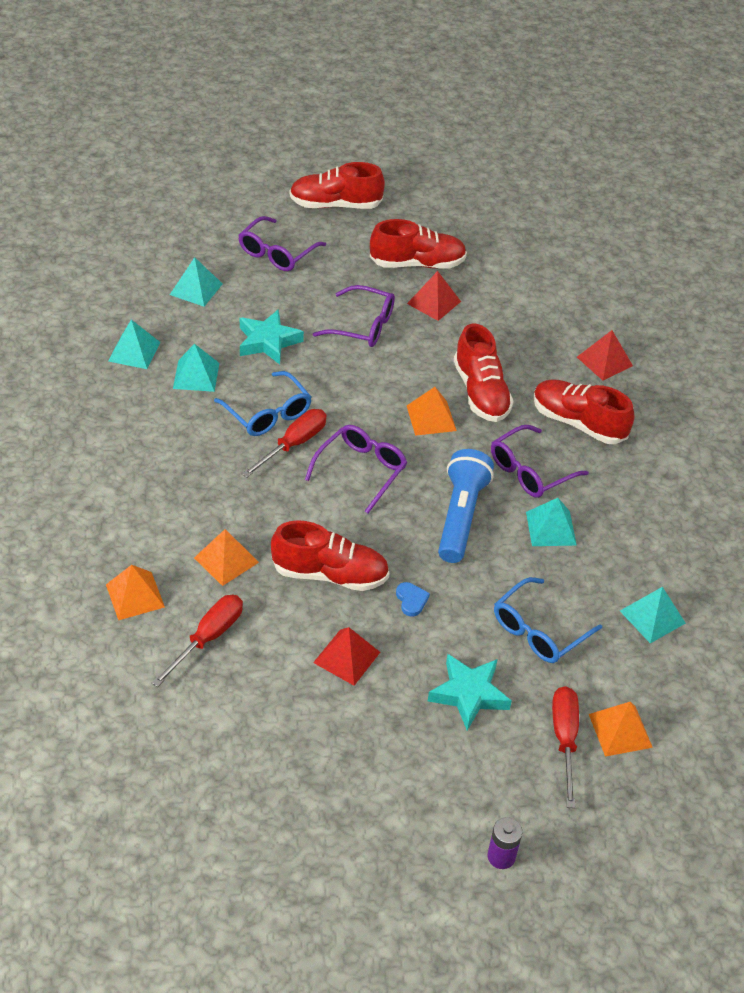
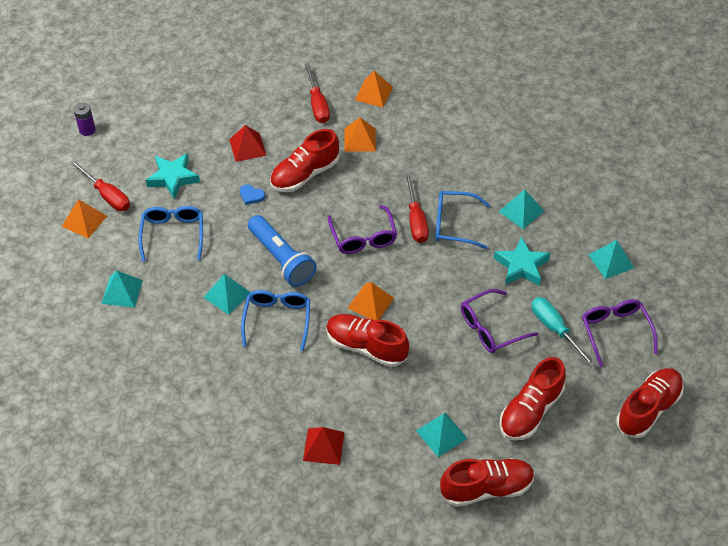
camera: 135 degrees right, 5 degrees up
(134, 351) = (572, 194): turquoise pyramid -> turquoise pyramid (441, 434)
(317, 288) = (555, 329): none -> turquoise screwdriver
(434, 302) = (478, 388): red pyramid -> none
(530, 471) = (277, 320): purple glasses -> blue glasses
(578, 423) = (287, 379): red shoe -> red shoe (486, 488)

